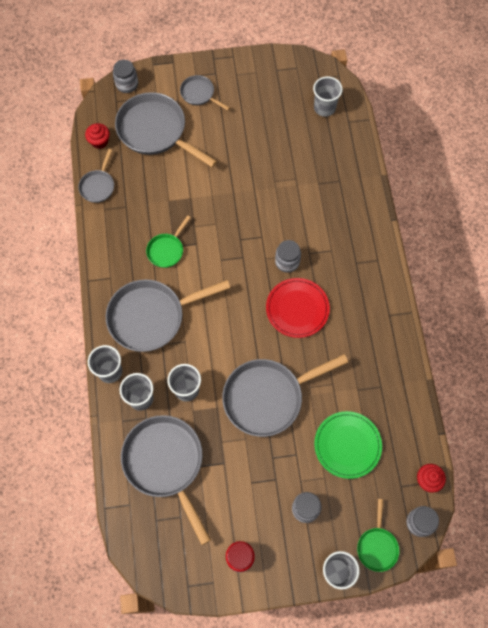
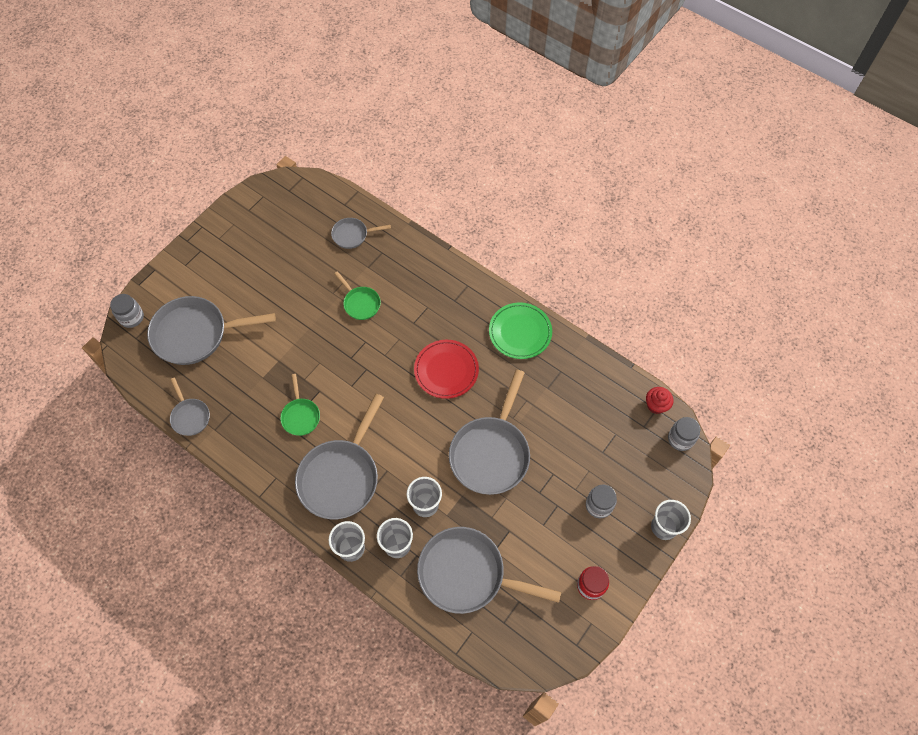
camera: 45 degrees left, 5 degrees down
(99, 141) = (154, 381): red cupcake -> none
(199, 94) = (203, 276): grey pan -> grey pan (352, 235)
(287, 262) = (403, 343): grey jar -> none
(324, 108) = (315, 209): grey cup -> none
(347, 445) = (580, 433): green plate -> green plate (520, 332)
(377, 546) = (671, 482): green pan -> green pan (360, 303)

